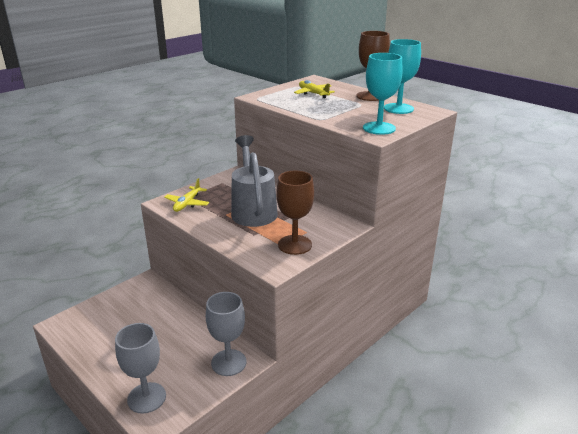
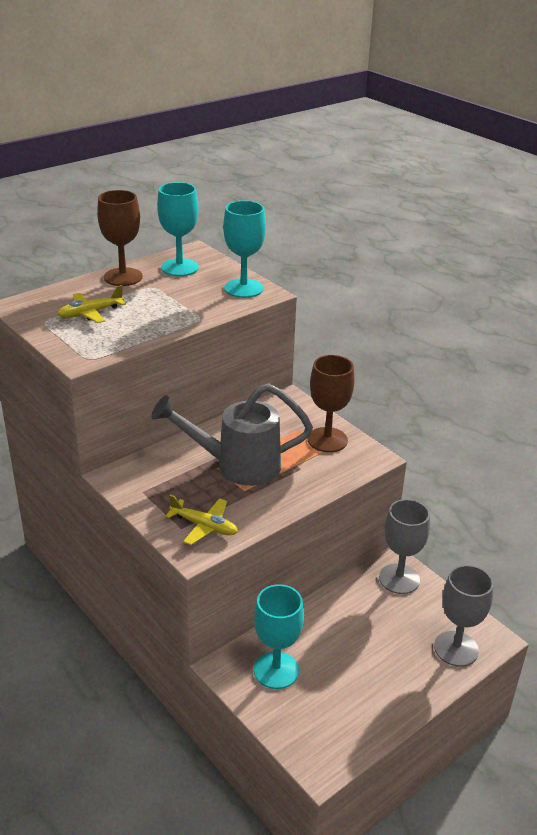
camera: 85 degrees left, 5 degrees up
(140, 301) = (276, 670): none -> turquoise goblet

